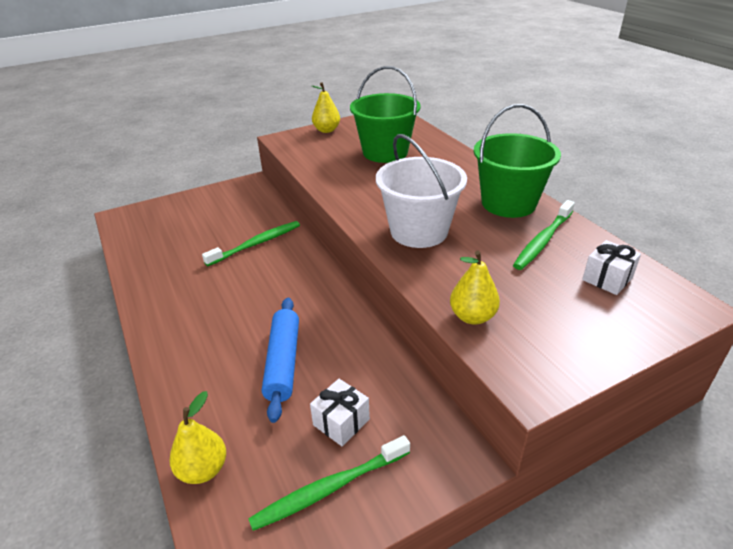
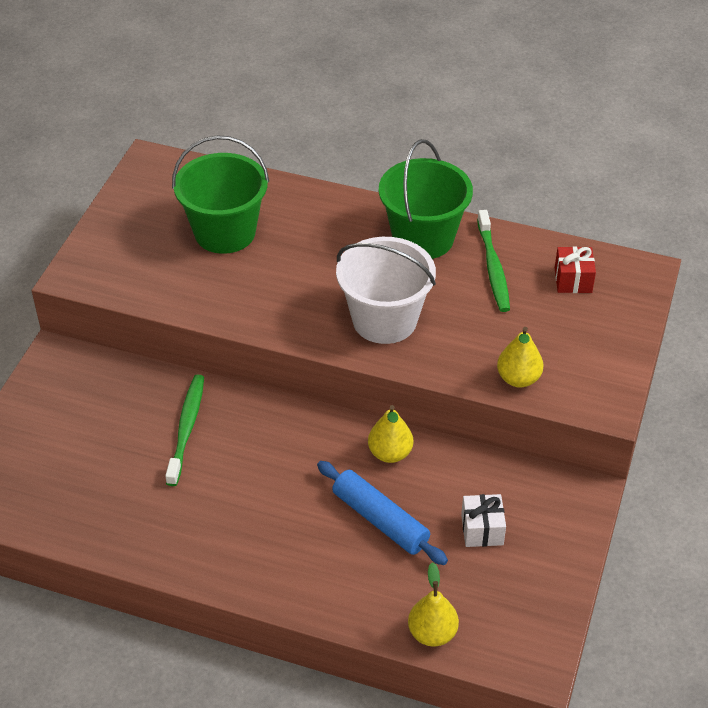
camera: 45 degrees left, 10 degrees up
(326, 130) = (108, 232): yellow pear -> yellow pear (390, 453)
(329, 488) = (528, 576): green toothbrush -> none
(607, 279) = (573, 280): white gift -> red gift

